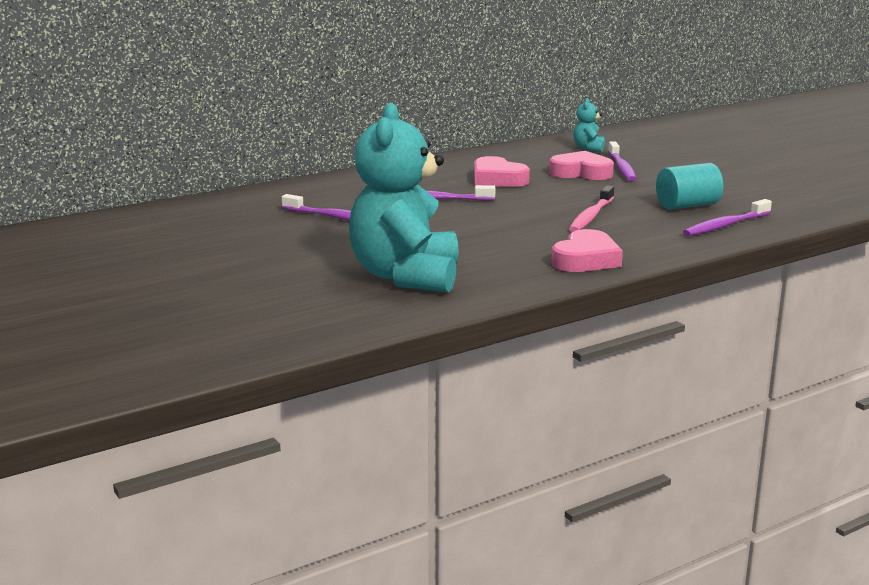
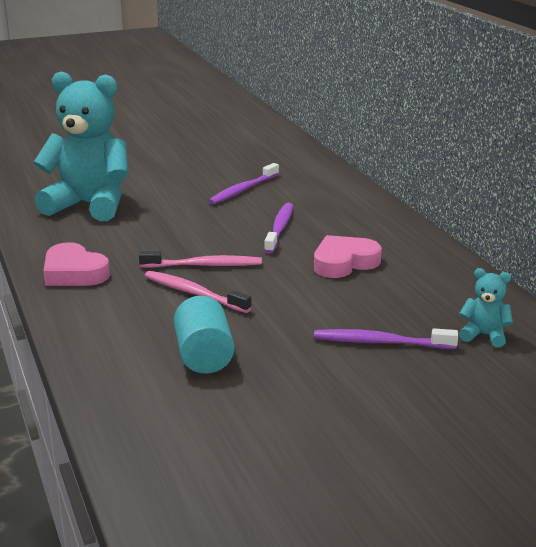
camera: 100 degrees right, 5 degrees up
(534, 217) = (204, 265): none -> pink toothbrush
(581, 172) = (362, 312): pink heart -> none
(725, 225) = (121, 364): purple toothbrush -> none

